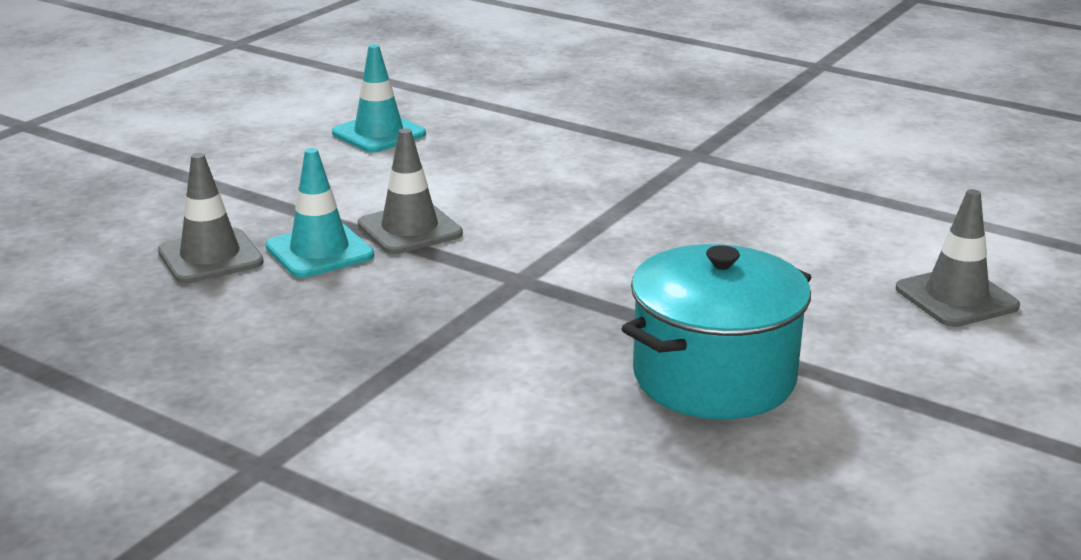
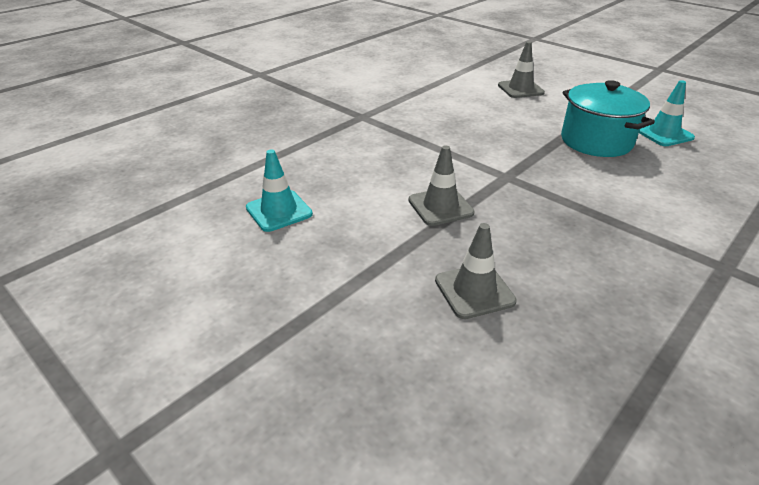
camera: 80 degrees left, 10 degrees up
(319, 251) = (469, 242): turquoise traffic cone -> turquoise traffic cone (663, 133)

